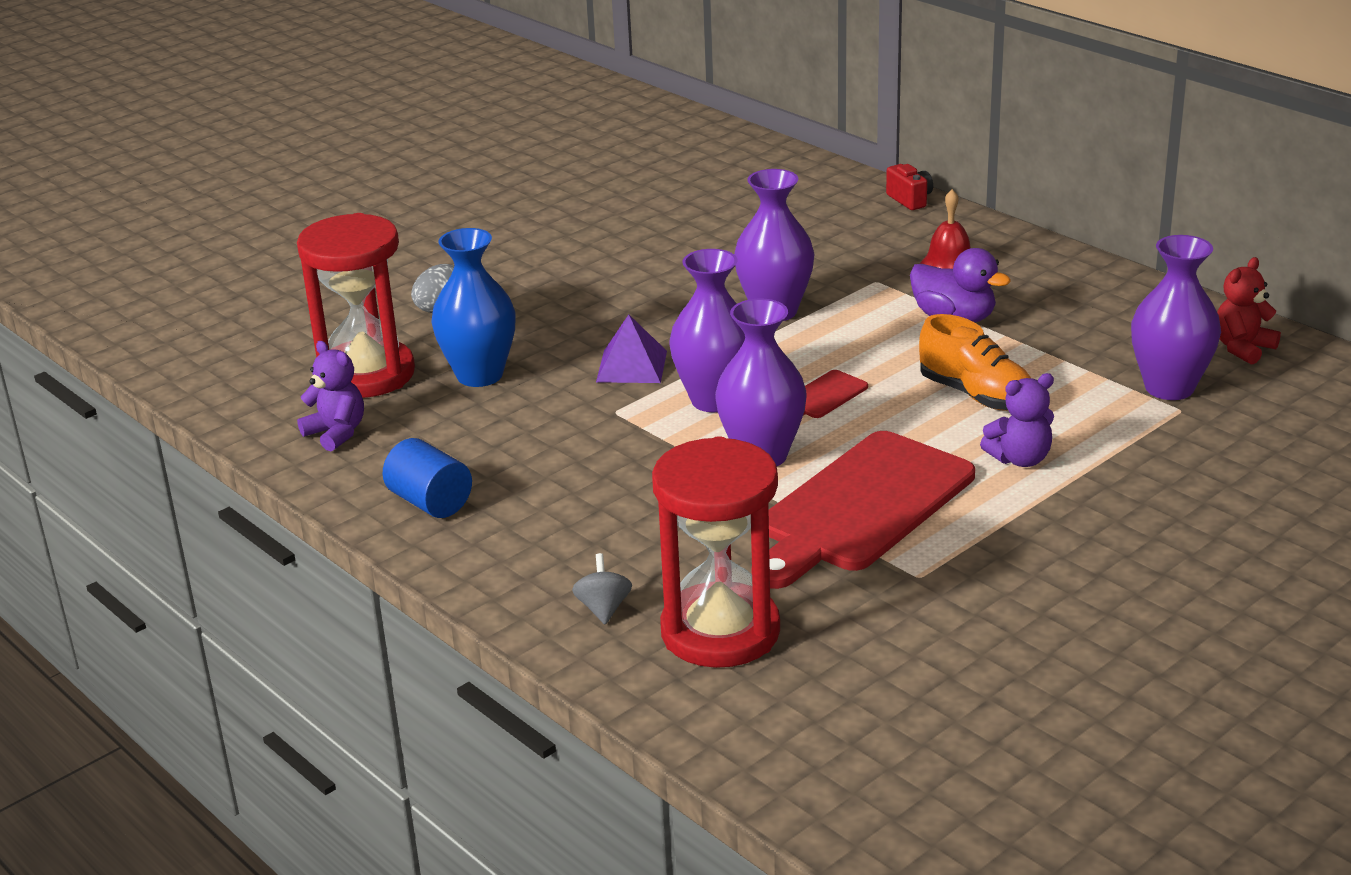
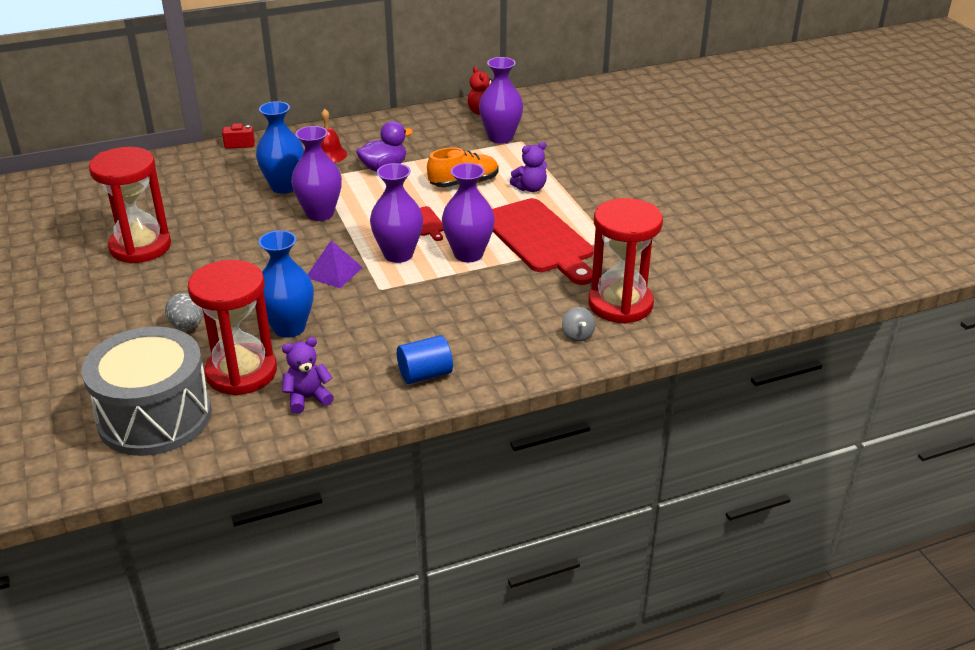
camera: 70 degrees left, 5 degrees up
(258, 351) = (155, 417): none -> grey drum
(594, 227) = (140, 247): none -> red hourglass
(603, 608) = (577, 335): grey spinning top -> grey spinning top turned 120 degrees counterclockwise
(824, 265) = (284, 186): none -> blue vase
(1020, 459) = (530, 188): purple teddy bear -> purple teddy bear turned 60 degrees clockwise

